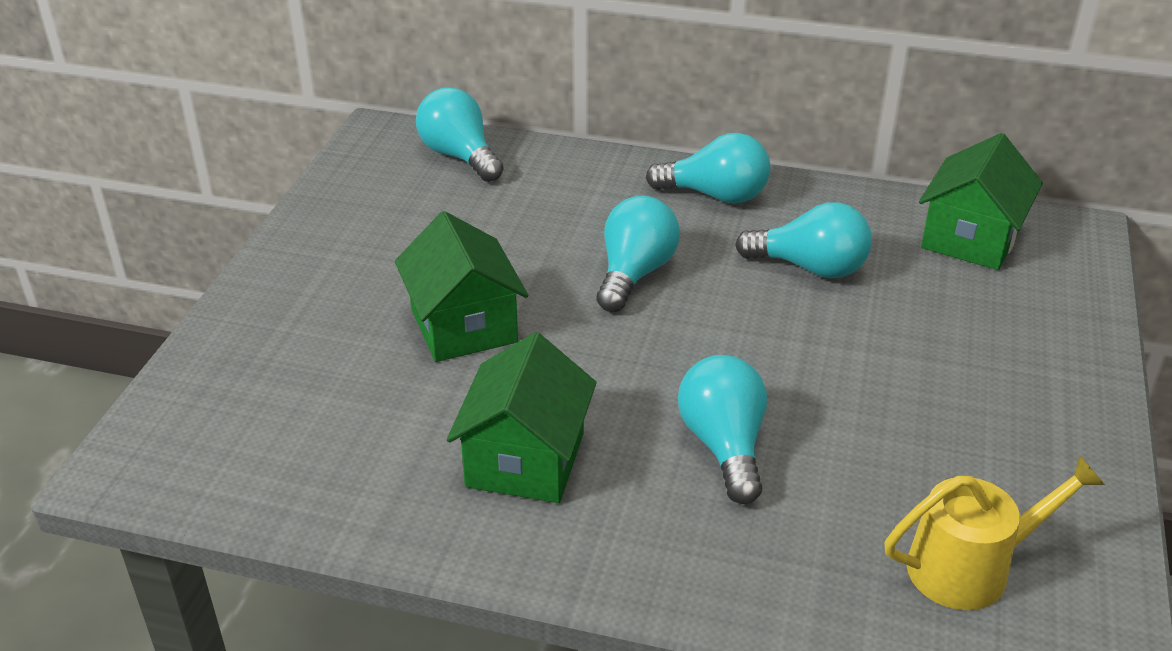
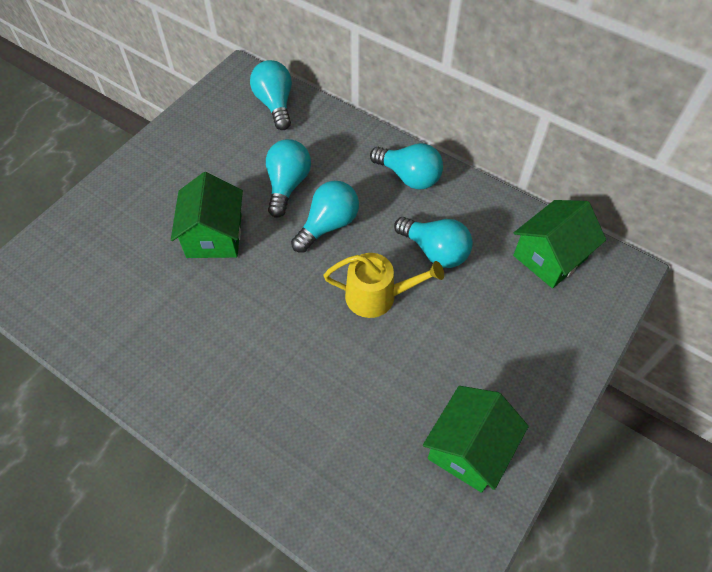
camera: 20 degrees right, 20 degrees up
(525, 459) = (199, 342): green house -> green house (469, 449)
(724, 446) = (311, 369): turquoise light bulb -> turquoise light bulb (287, 185)
(969, 567) = (401, 504): yellow watering can -> yellow watering can (377, 296)

